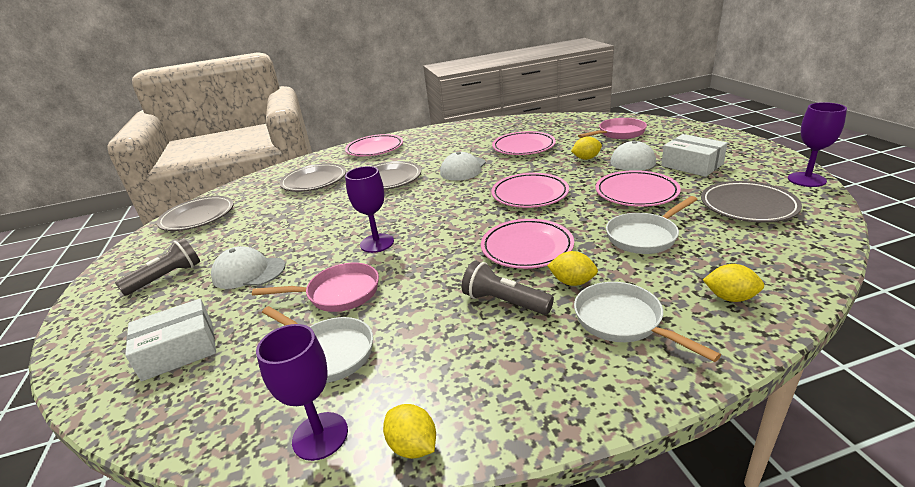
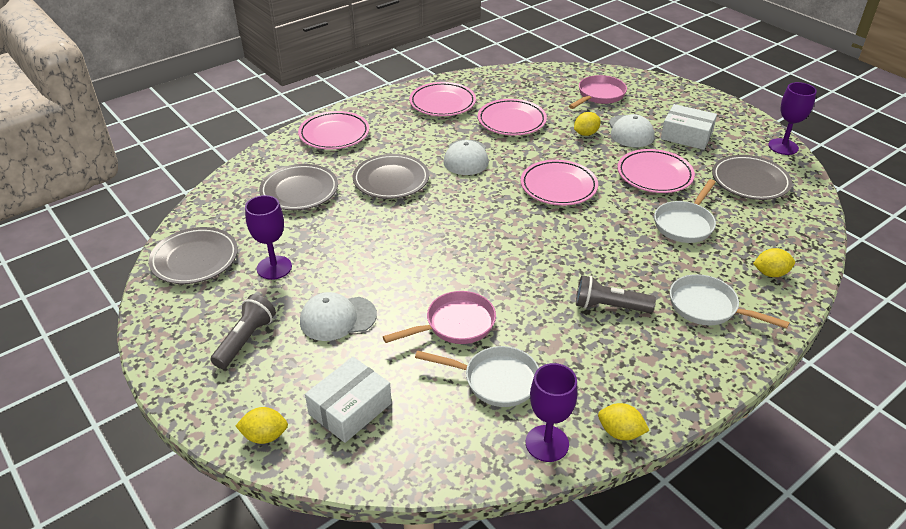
camera: 25 degrees left, 10 degrees up
(377, 243) = (447, 264): purple goblet -> purple goblet (274, 267)
(527, 248) = (594, 249): pink plate -> pink plate (442, 103)
(572, 282) = (652, 278): yellow lemon -> yellow lemon (265, 436)

